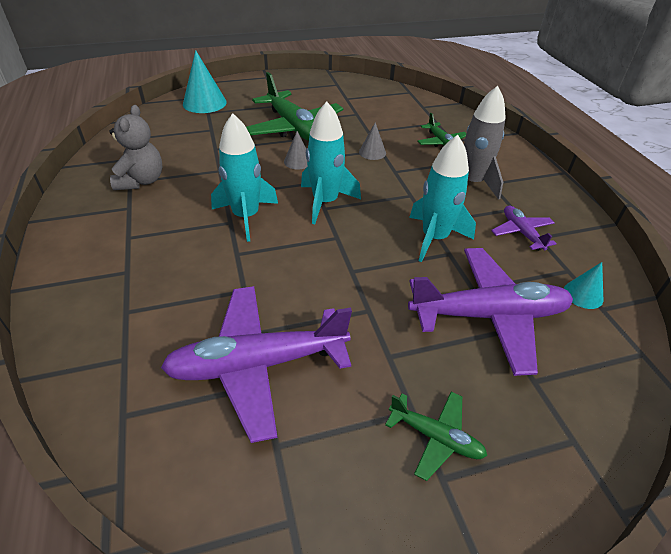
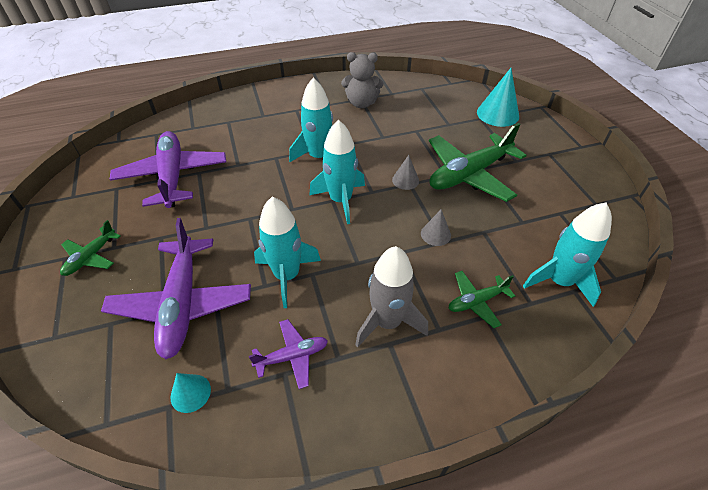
camera: 90 degrees right, 5 degrees up
(415, 110) = (559, 281): none -> turquoise rocket

